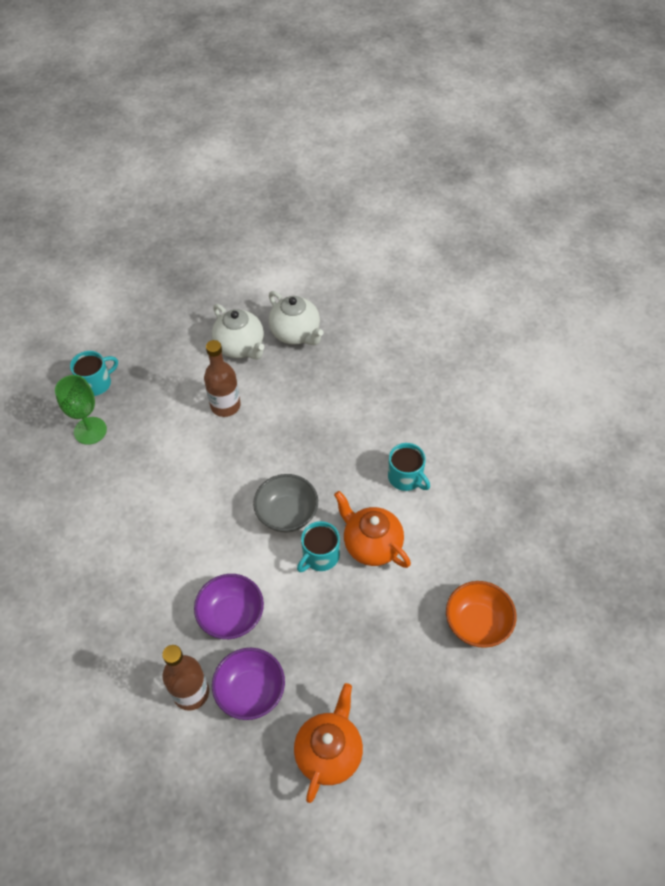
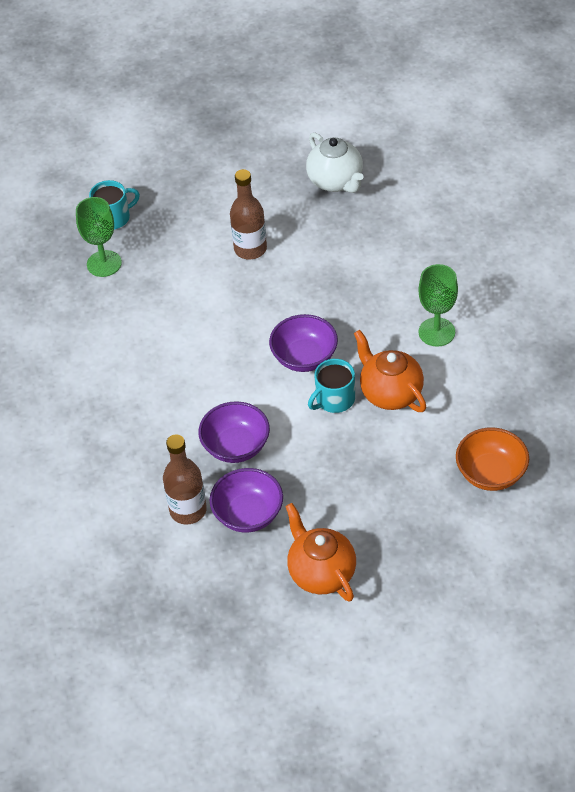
camera: 10 degrees right, 5 degrees down
(240, 347) = (273, 191): white teapot -> none
(287, 514) = (304, 357): grey bowl -> purple bowl
(329, 752) = (321, 573): orange teapot -> orange teapot turned 60 degrees counterclockwise
(406, 477) = (436, 332): turquoise mug -> green goblet

